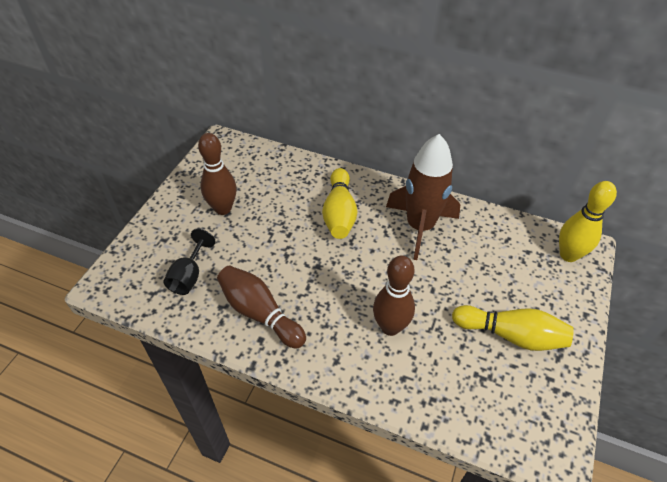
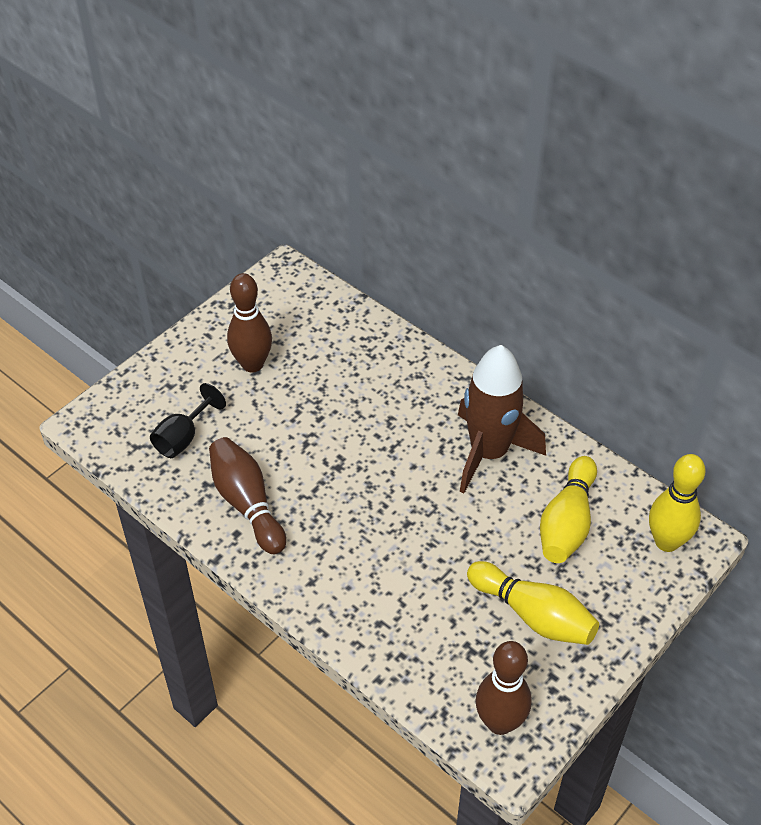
camera: 20 degrees right, 0 degrees up
(339, 213) = (394, 408): yellow bowling pin -> yellow bowling pin (567, 522)
(390, 327) = (391, 563): brown bowling pin -> brown bowling pin (500, 722)

